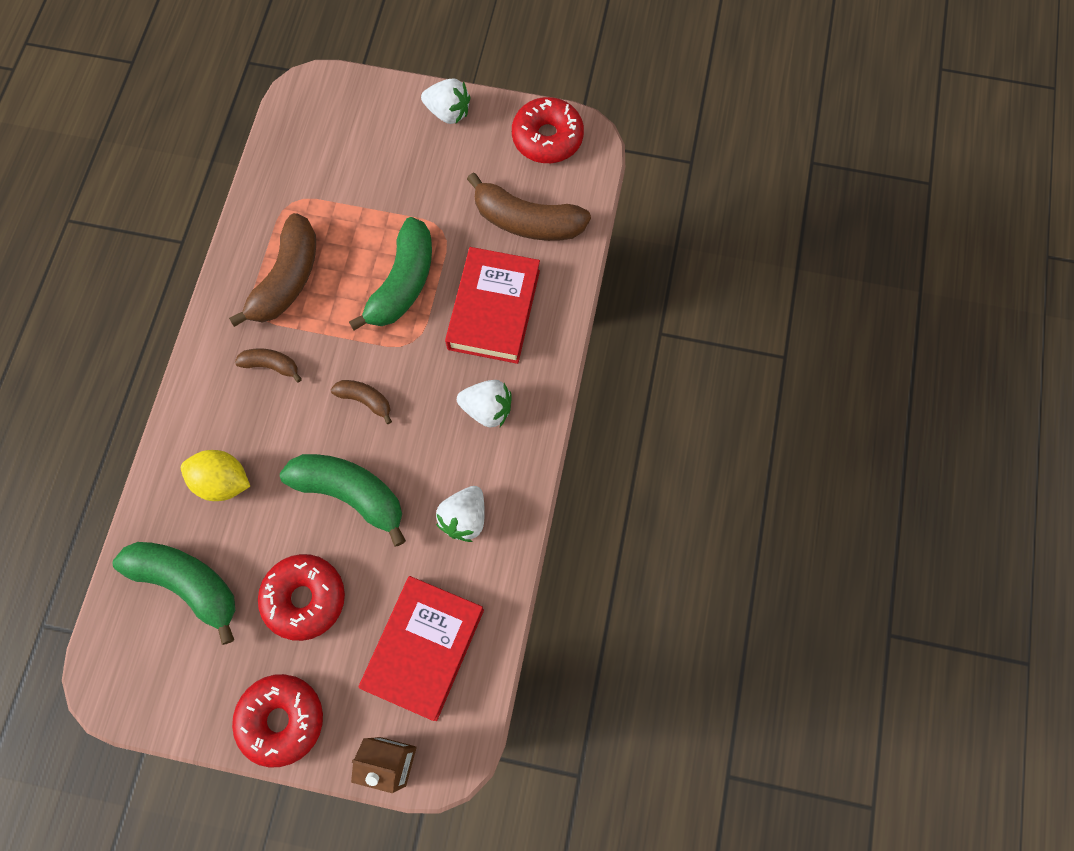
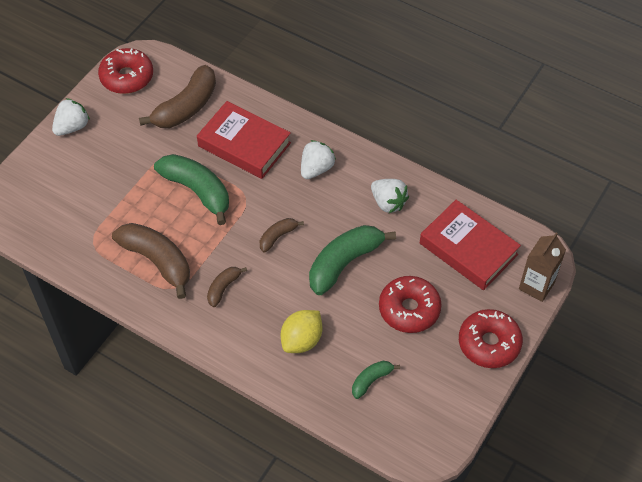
camera: 70 degrees left, 15 degrees down
(188, 584) = (371, 380): green banana -> green banana, size x0.51

